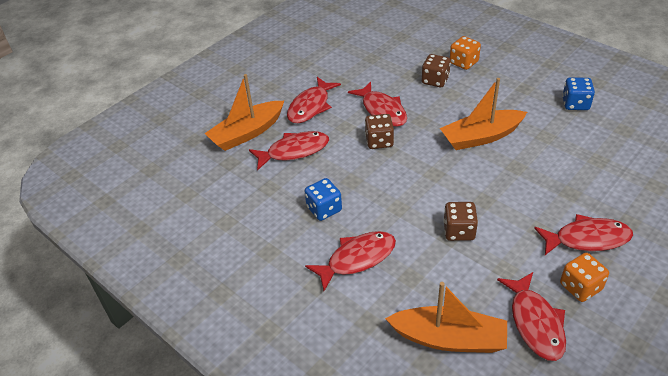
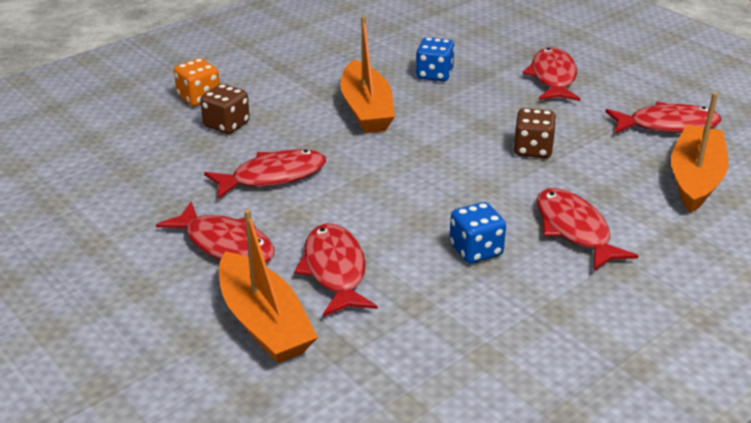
camera: 85 degrees left, 10 degrees down
(379, 141) = (343, 187): brown dice -> none
(575, 104) = (331, 43): blue dice -> blue dice (434, 74)
(580, 287) = (619, 93): orange dice -> none

